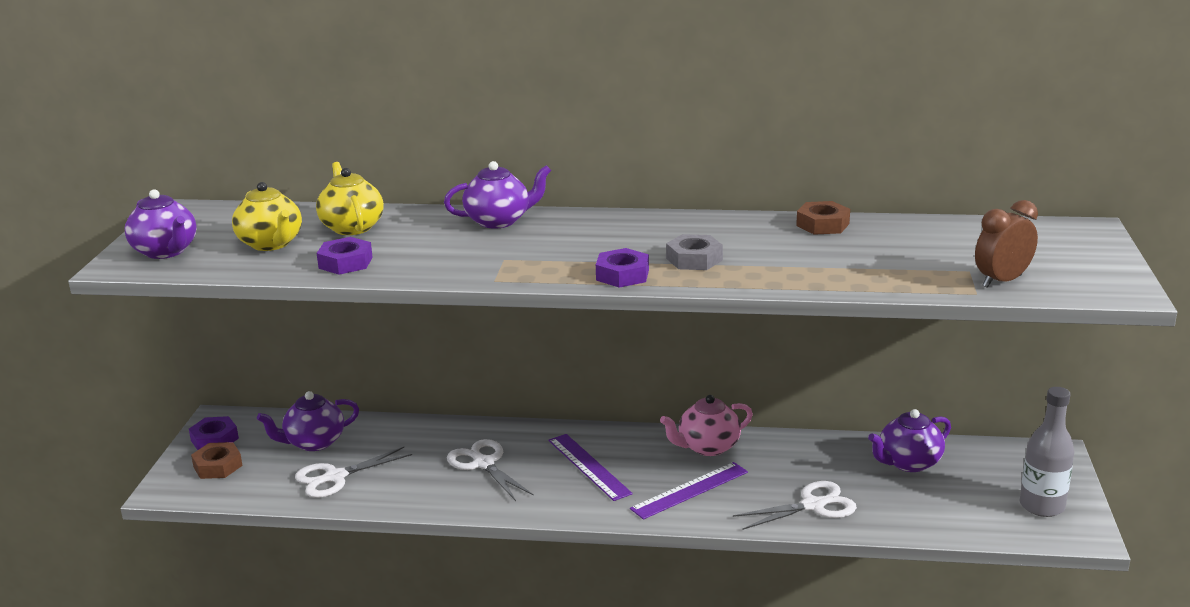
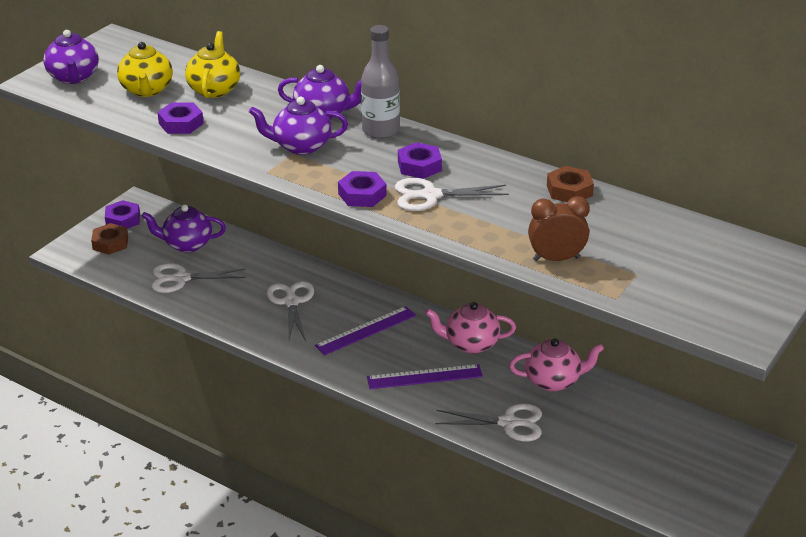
camera: 25 degrees right, 10 degrees up
(589, 466) = (366, 330): purple ruler -> purple ruler turned 60 degrees clockwise
(652, 239) = (419, 166): none -> purple nut
(694, 259) = (430, 195): grey nut -> white scissors
(819, 455) = (553, 381): none -> pink teapot
(908, 463) = (621, 413): purple teapot -> purple teapot (301, 146)
(1002, 281) = (651, 293): brown clock -> brown clock (556, 259)
(1042, 506) = (697, 490): grey bottle -> grey bottle (380, 130)

